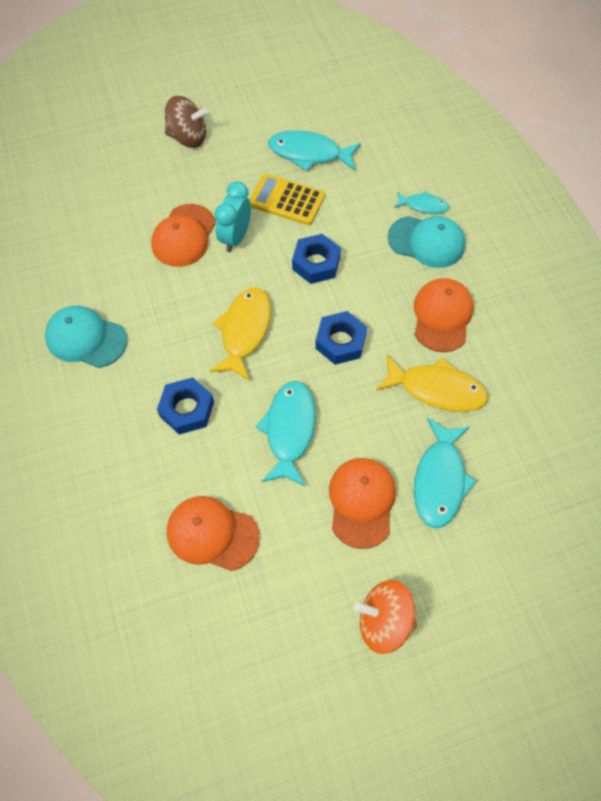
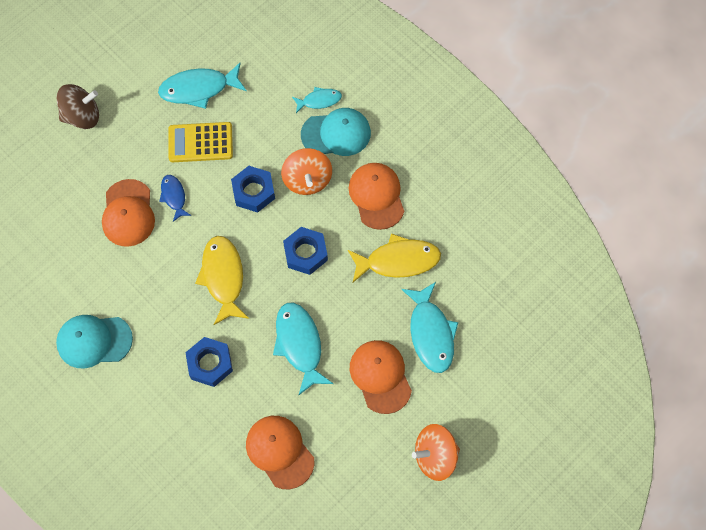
camera: 25 degrees left, 5 degrees up
(212, 534) = (279, 451): orange cap -> orange cap turned 60 degrees clockwise
(235, 237) = (174, 196): turquoise clock -> blue fish
(376, 273) = (307, 180): none -> orange spinning top

